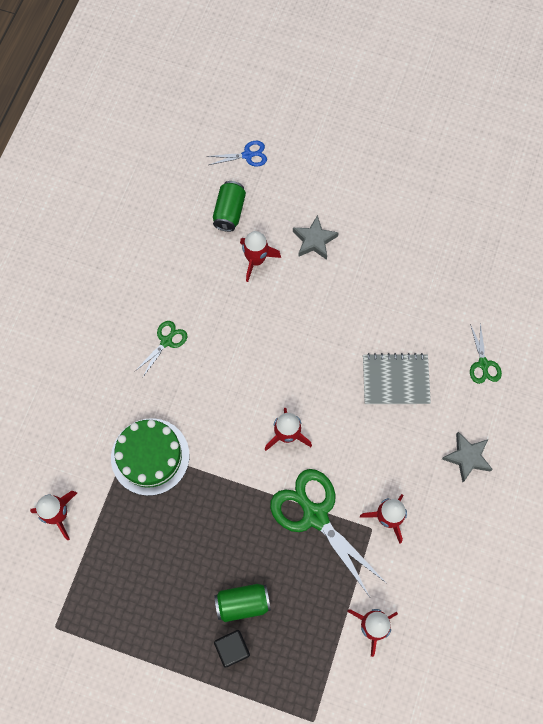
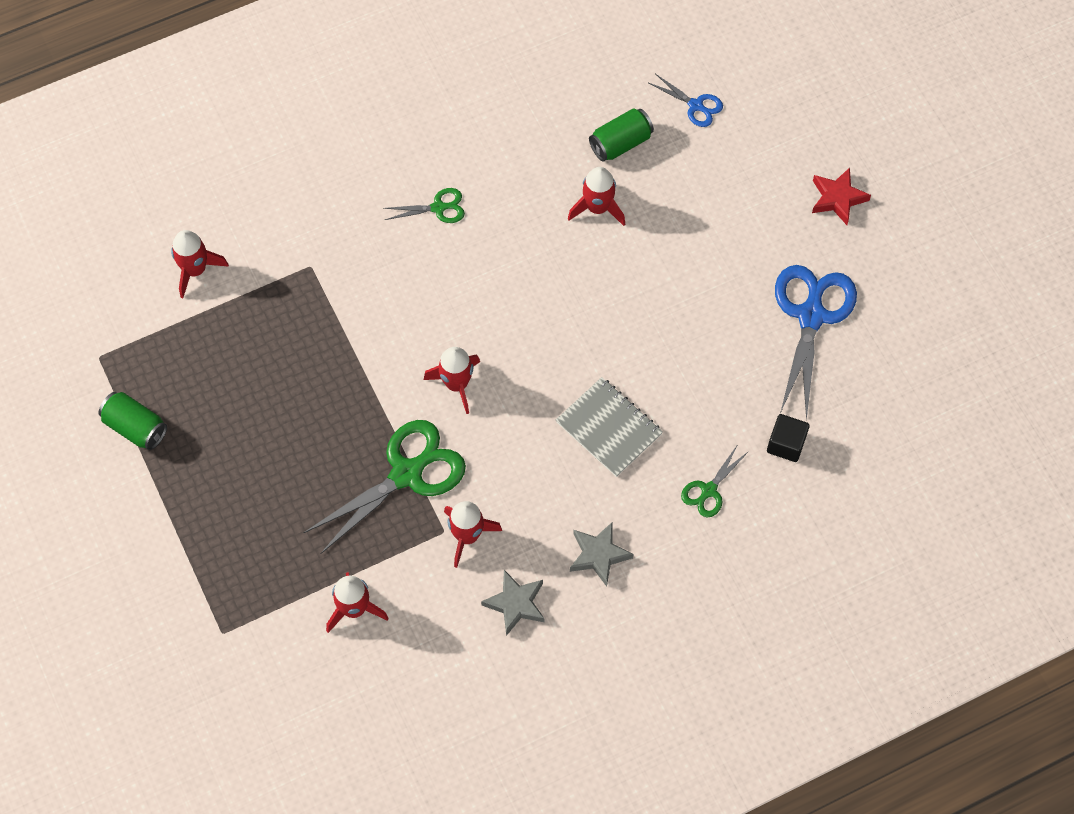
camera: 45 degrees right, 5 degrees down
(150, 456) = (319, 292): green cake -> none
(232, 648) = (219, 511): black cube -> black cube (786, 444)
(243, 603) = (267, 484): green can -> green can (135, 427)
(314, 240) = (672, 238): grey star -> grey star (515, 604)
(315, 516) = (406, 474): green scissors -> green scissors turned 45 degrees clockwise
(375, 141) = (837, 198): none -> red star
(431, 218) = (811, 316): none -> blue scissors

